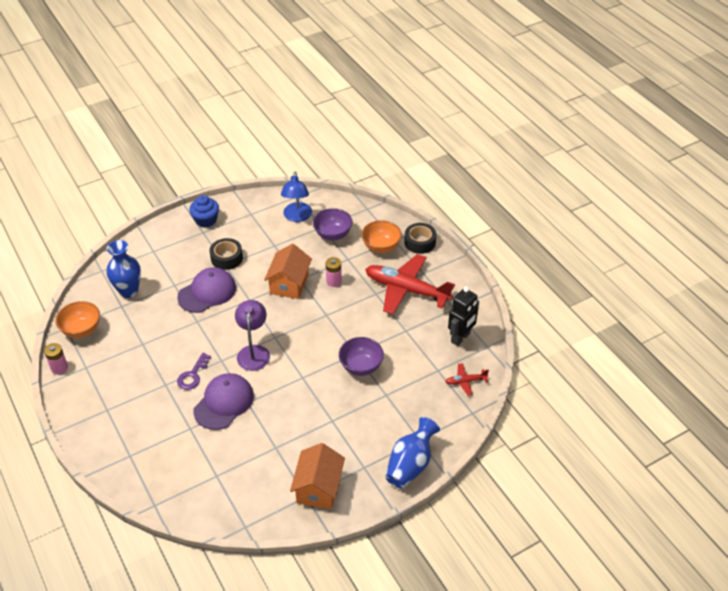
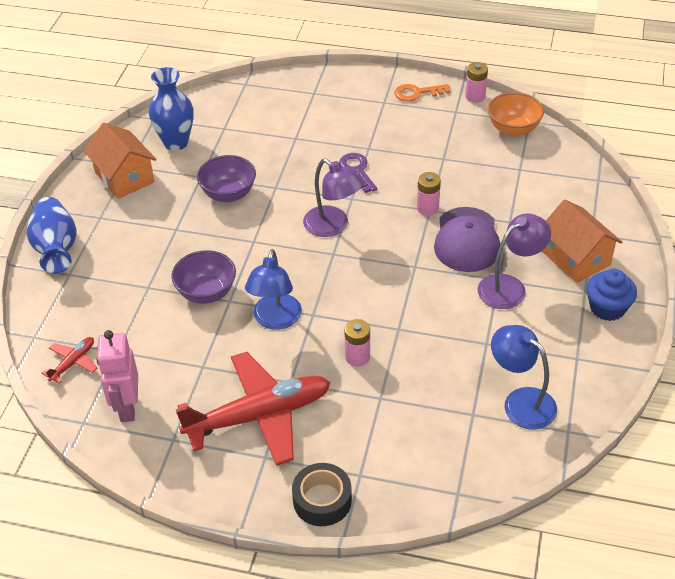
camera: 135 degrees right, 0 degrees up
(80, 399) = (417, 93): none -> orange key
(128, 291) = (538, 184): blue vase -> blue vase (176, 142)
(196, 323) = (427, 208): none -> pink battery
(224, 403) = (295, 172): purple cap -> none
(226, 258) = (509, 287): black tape -> purple lamp
(289, 284) = (401, 314): orange house -> orange house (576, 258)
(332, 235) = (443, 414): purple bowl -> purple bowl (228, 194)
(346, 326) = (275, 320): none -> blue lamp
(381, 247) = (362, 449): orange bowl -> none
(461, 338) = (127, 408): black robot -> pink robot

